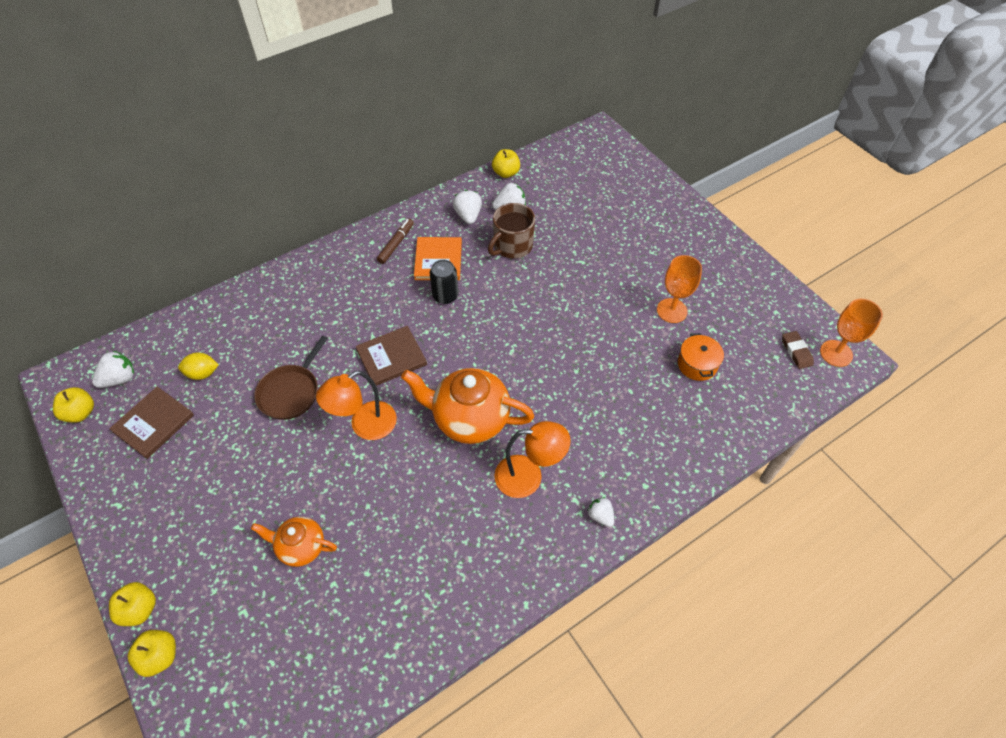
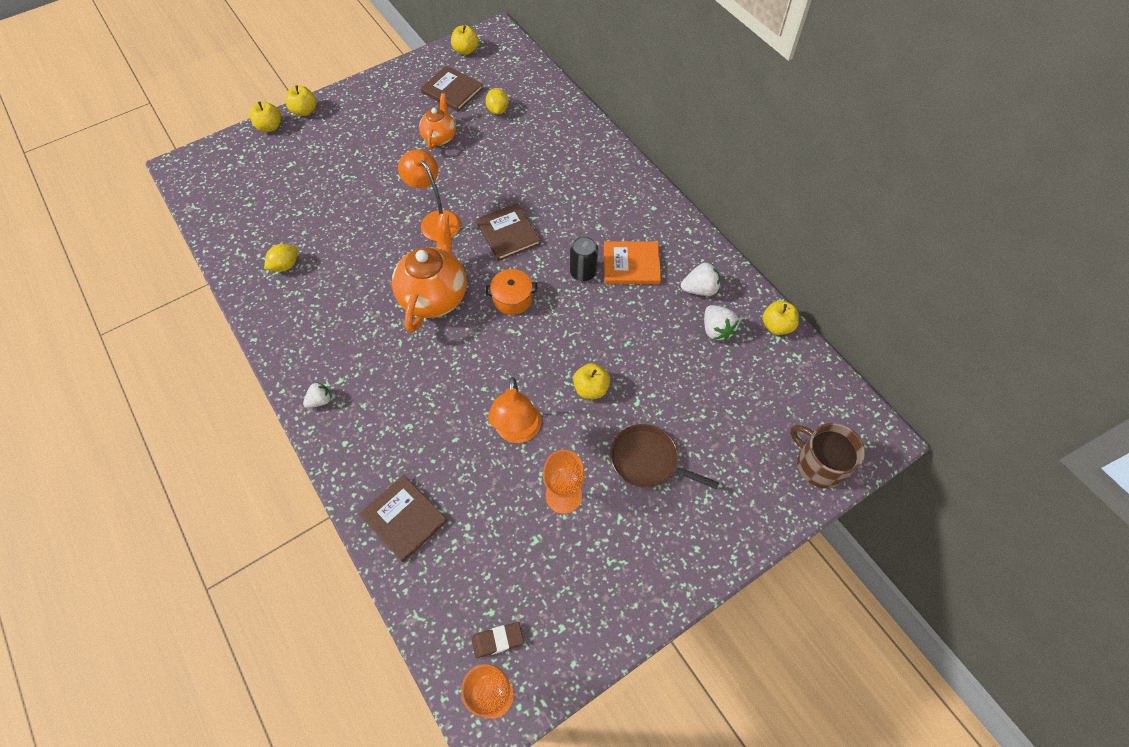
camera: 90 degrees right, 5 degrees up
(120, 379) = (495, 64): white strawberry -> none
(291, 392) = (475, 167): brown pan -> brown pan (647, 460)
(301, 547) = (332, 190): orange teapot -> orange teapot (440, 137)
(396, 244) = (652, 227): brown marker -> none
(418, 586) = (285, 265): none -> yellow lemon
(512, 246) = (656, 332): brown mug -> brown mug (819, 464)
(528, 476) = (369, 343): orange lamp -> orange lamp (517, 432)
(571, 292) = (591, 388): none -> yellow apple
(697, 364) = (485, 514): orange pot -> orange pot (512, 298)
(712, 425) = (404, 518): none -> brown book

